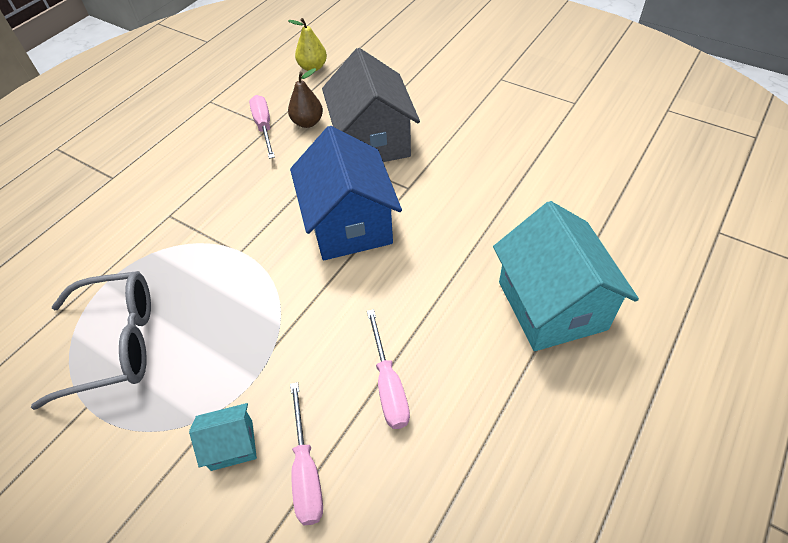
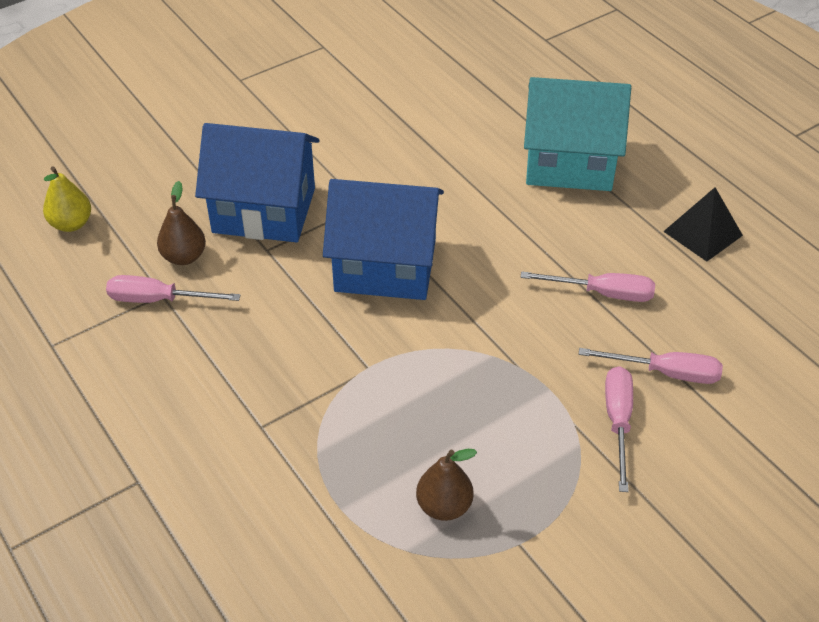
camera: 70 degrees left, 5 degrees down
(116, 343) = (444, 506): grey glasses -> brown pear
(232, 445) = (618, 422): turquoise house -> pink screwdriver
(372, 141) = (264, 210): grey house -> blue house
(523, 455) = (702, 233): none -> black pyramid

